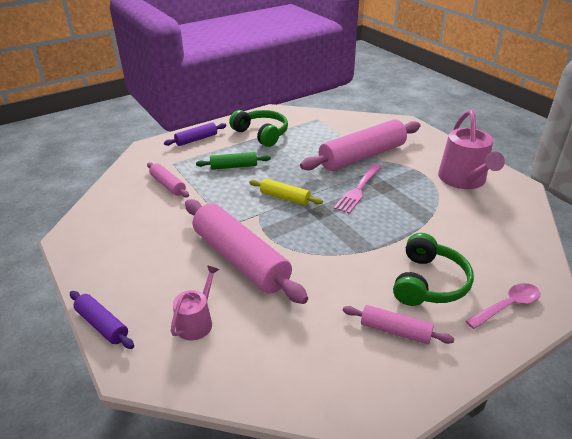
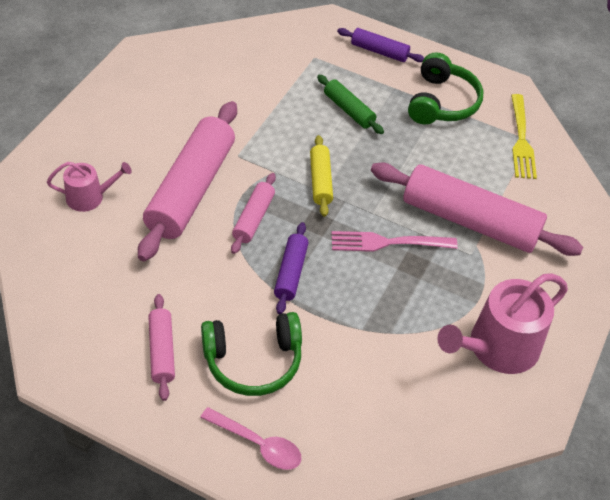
camera: 55 degrees right, 15 degrees up
(102, 325) = (52, 137): purple rolling pin -> purple rolling pin (291, 273)
(168, 185) = (272, 75): pink rolling pin -> pink rolling pin (253, 218)
(314, 121) = (521, 139): none -> yellow fork

